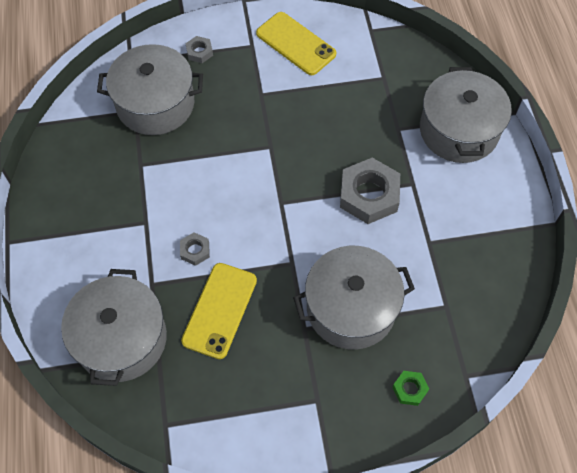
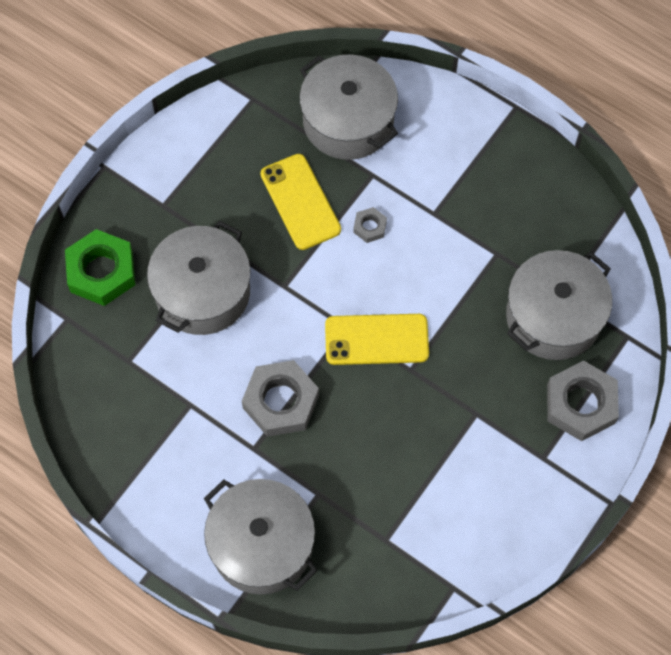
camera: 135 degrees right, 5 degrees up
(199, 52) = (580, 404): grey nut -> grey nut, size x2.08
(296, 44) = (506, 499): yellow phone -> yellow phone (376, 339)
(410, 389) = (101, 271): green nut -> green nut, size x2.08

